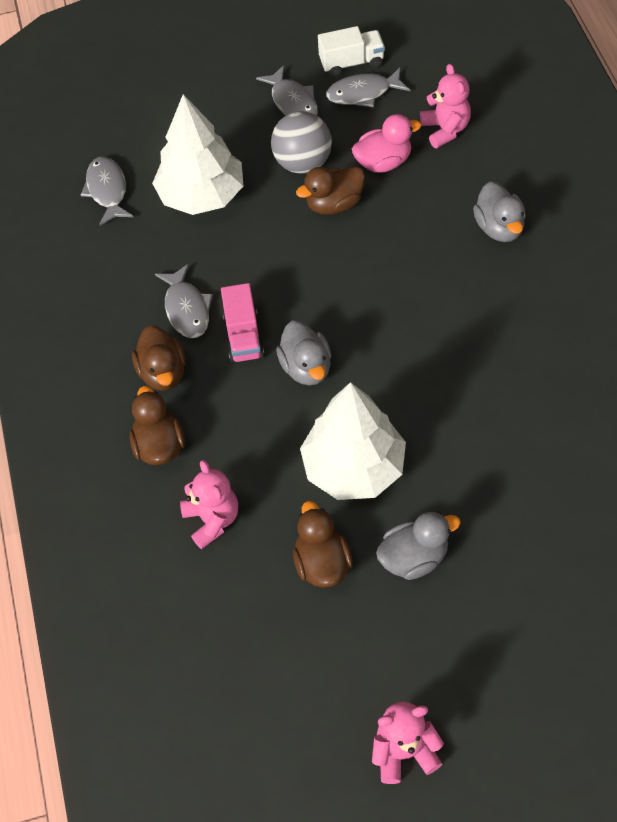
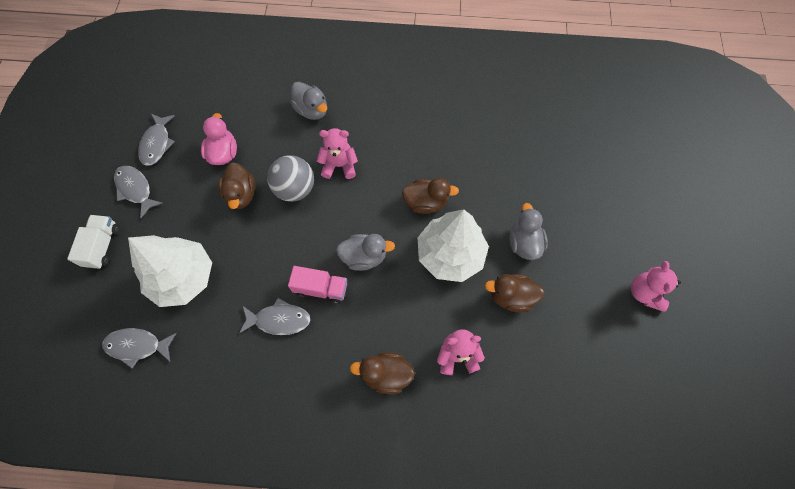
camera: 75 degrees left, 10 degrees up
(163, 373) = (326, 353): brown duck -> brown duck (426, 202)
(293, 102) = (135, 189): grey fish -> grey fish turned 120 degrees counterclockwise
(303, 163) = (194, 201): grey ball -> grey ball (295, 189)
(351, 63) = (125, 141): white truck -> white truck (102, 246)
(445, 130) = (218, 109): pink teddy bear -> pink teddy bear (339, 165)
(499, 228) = (312, 110): grey duck -> grey duck turned 45 degrees clockwise

